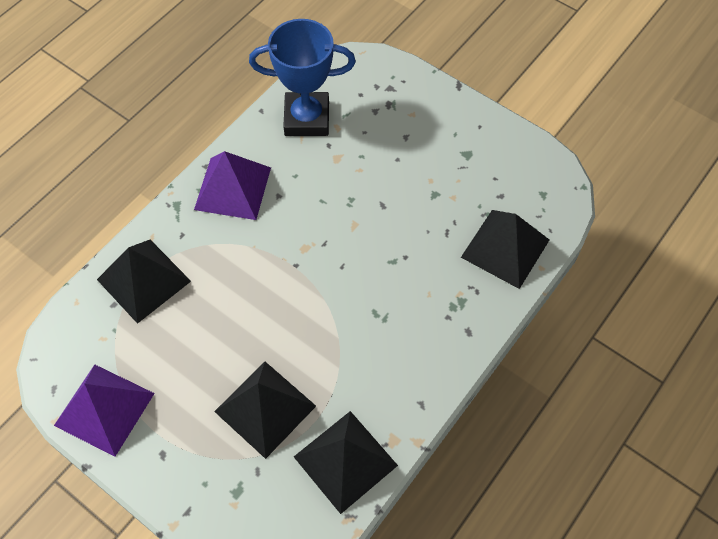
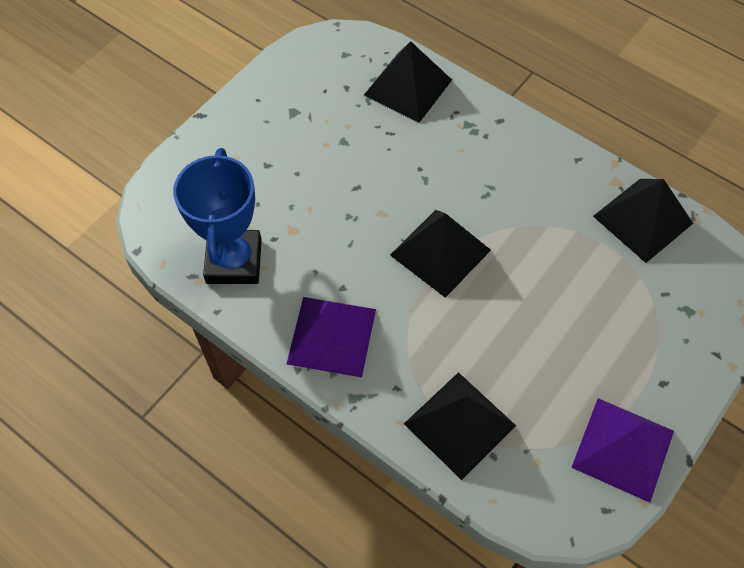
camera: 90 degrees left, 0 degrees up
(265, 408) = (600, 289): black pyramid -> black pyramid (440, 252)

